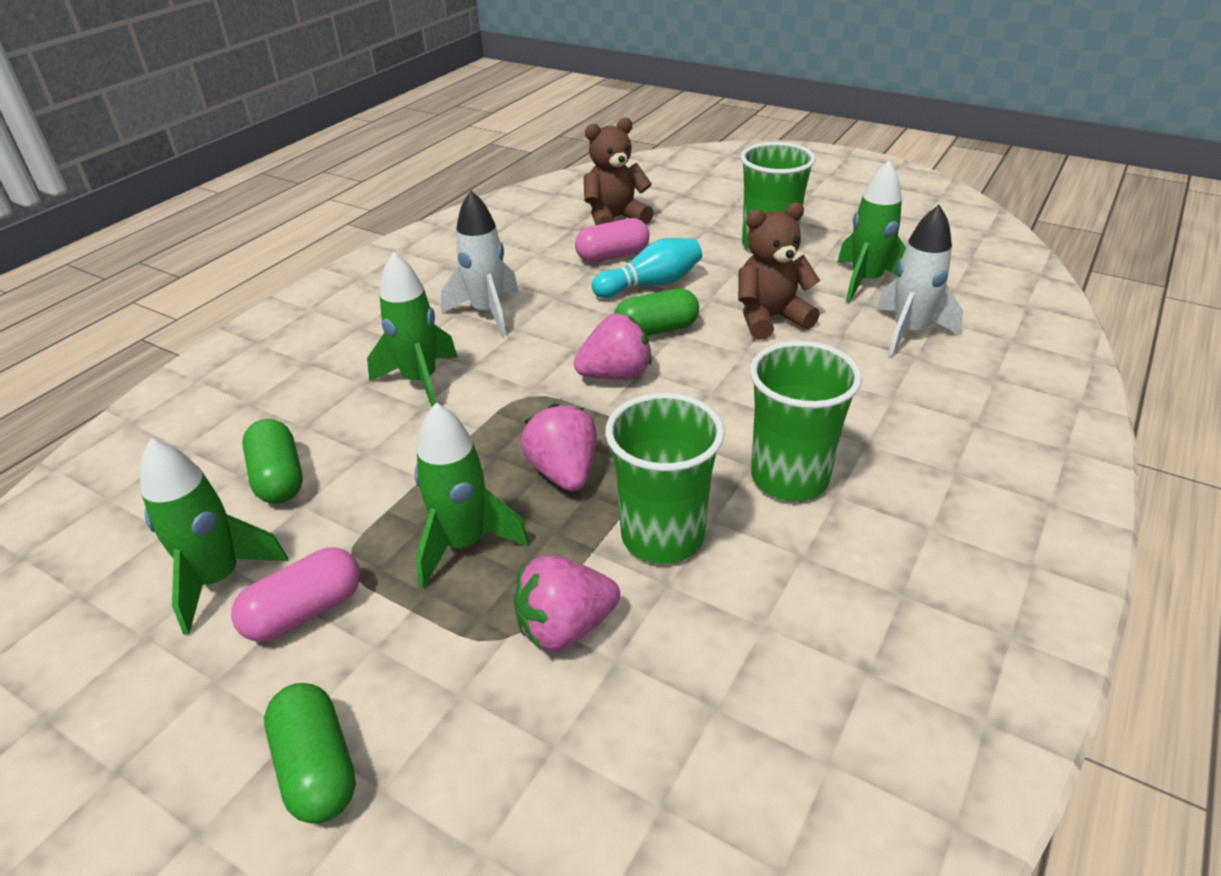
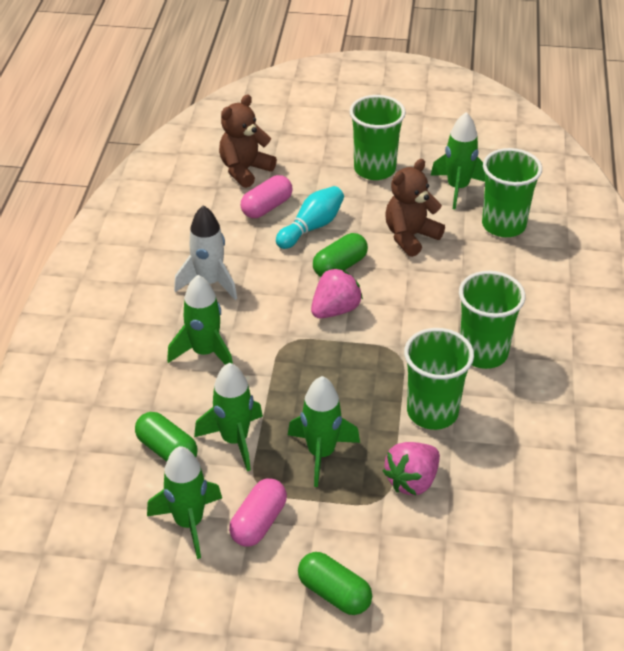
camera: 25 degrees left, 5 degrees up
(368, 491) = (235, 440): none -> green rocket
(564, 472) = (349, 390): pink strawberry -> none
(908, 332) = (503, 225): white rocket -> green cup

